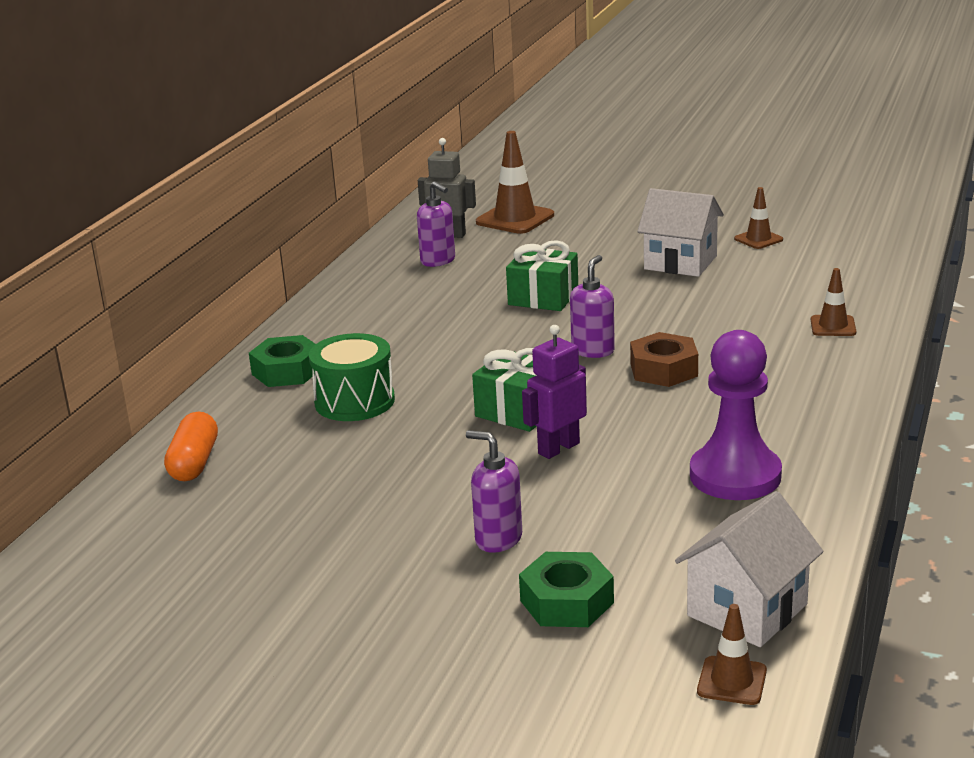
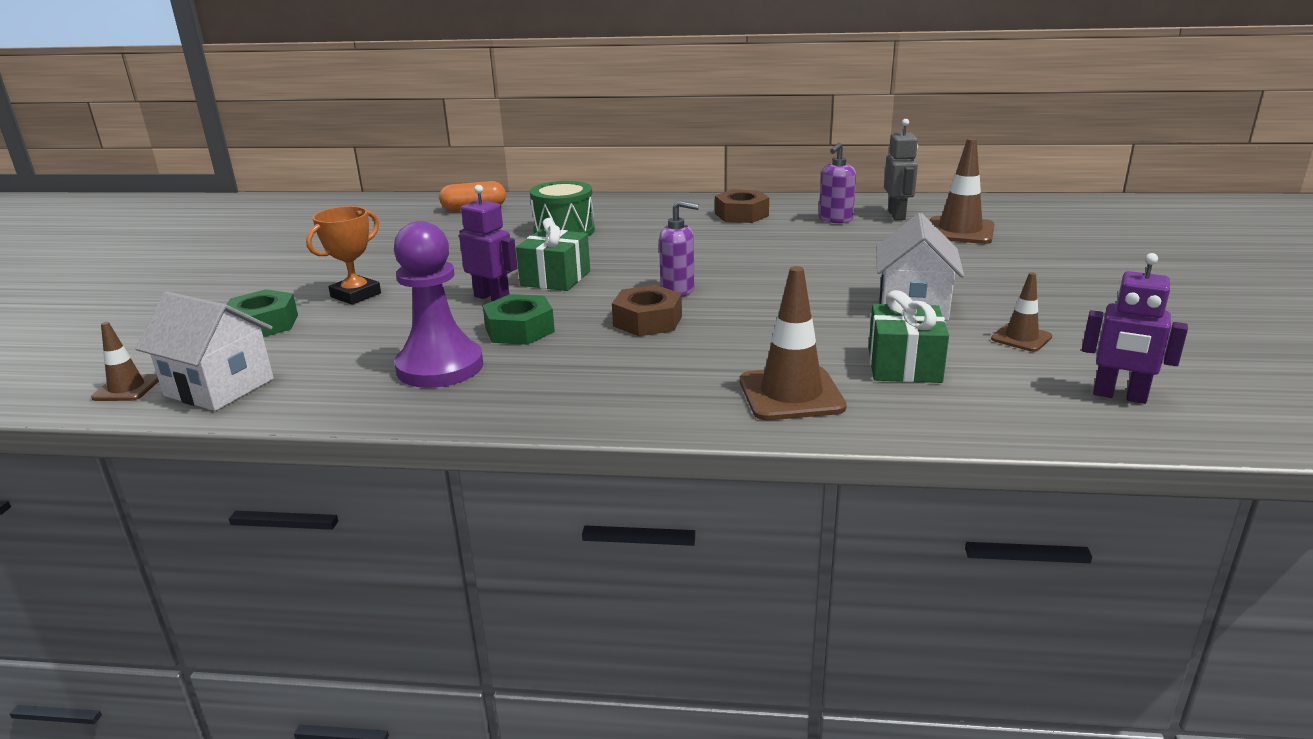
camera: 75 degrees right, 0 degrees up
(287, 371) = (608, 208): green nut -> green nut (519, 330)
(382, 301) = (741, 215): none -> brown nut
(498, 539) = (356, 295): purple soap dispenser -> orange trophy
(543, 297) = (782, 261): green gift -> green gift (904, 365)
(833, 326) = (791, 394): brown traffic cone -> brown traffic cone, size x1.76
(858, 231) = (1119, 396): none -> purple robot

